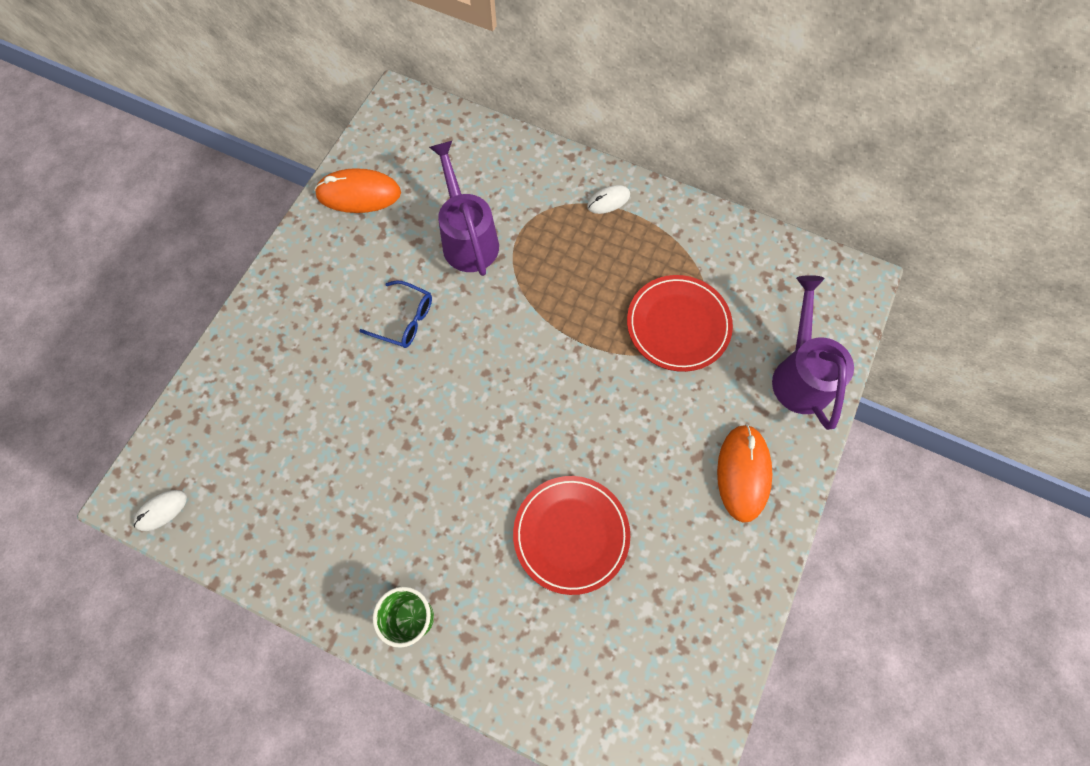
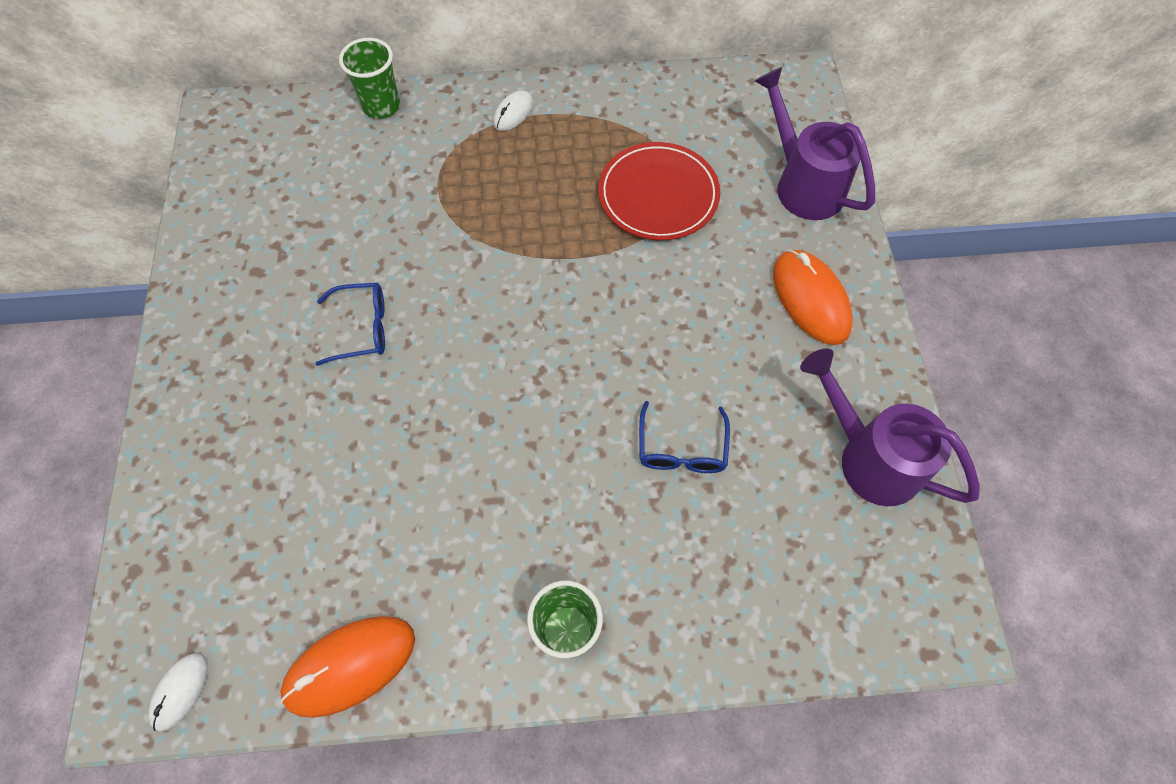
camera: 30 degrees left, 5 degrees down
(359, 194) = (228, 226): orange mouse -> orange mouse (350, 666)
(468, 238) = (384, 215): purple watering can -> purple watering can (870, 458)
(515, 148) = (381, 106): none -> green cup
(571, 534) = (681, 448): red plate -> blue glasses

